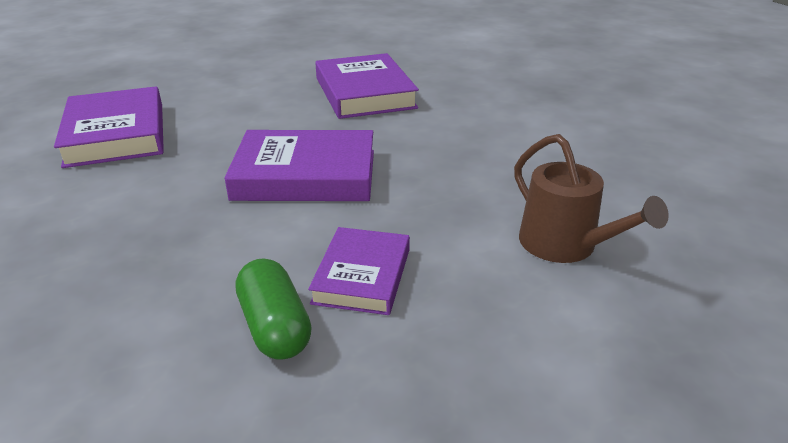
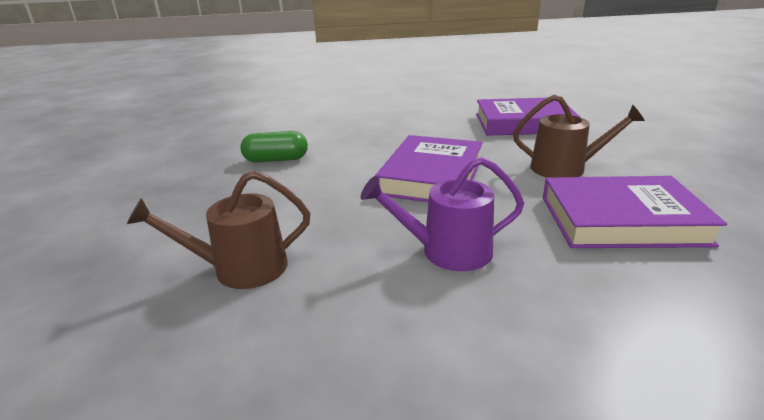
camera: 110 degrees right, 5 degrees down
(267, 111) = (564, 168): none -> brown watering can
(362, 275) = (292, 183): purple book -> none
(455, 150) = (447, 251): none -> purple watering can

